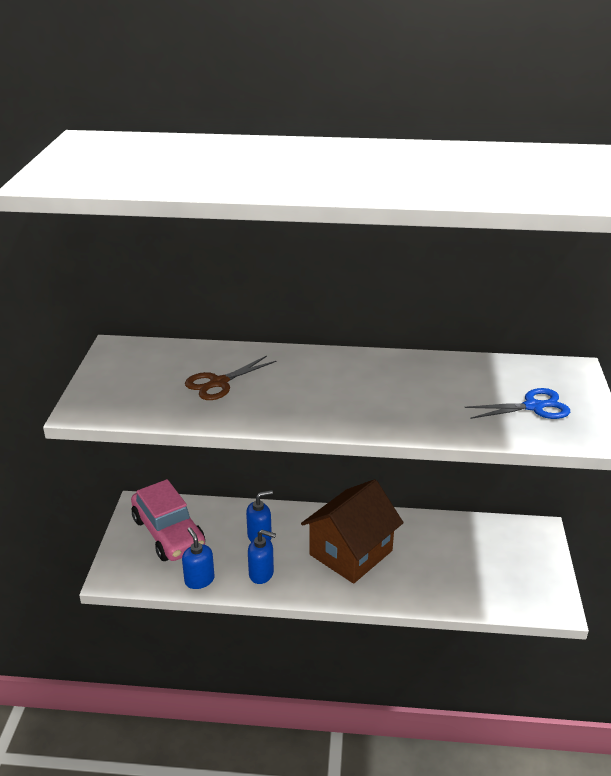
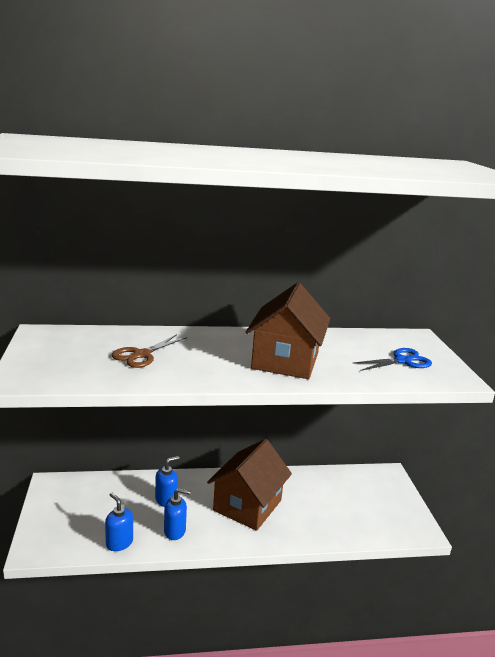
camera: 15 degrees left, 10 degrees down
(168, 533) = (82, 505): pink car -> none
(383, 399) = (285, 361): none -> brown house

